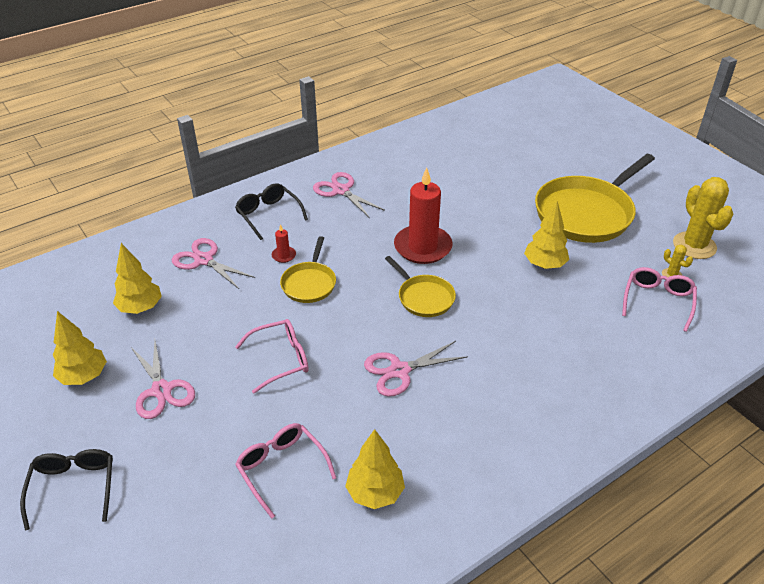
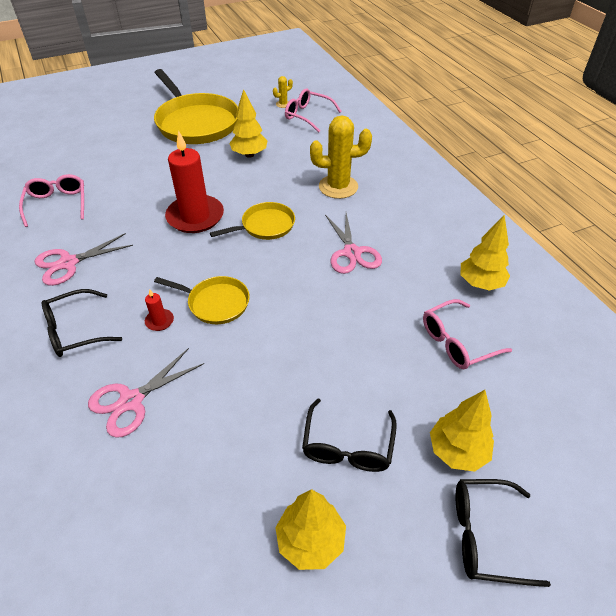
camera: 80 degrees left, 5 degrees up
(140, 308) = (198, 475): yellow tree -> yellow tree (457, 451)
(161, 390) = (348, 445): pink scissors -> black glasses
(280, 359) = (321, 334): pink glasses -> pink glasses (57, 204)
(694, 245) = (256, 89): yellow cactus -> yellow cactus (338, 187)

